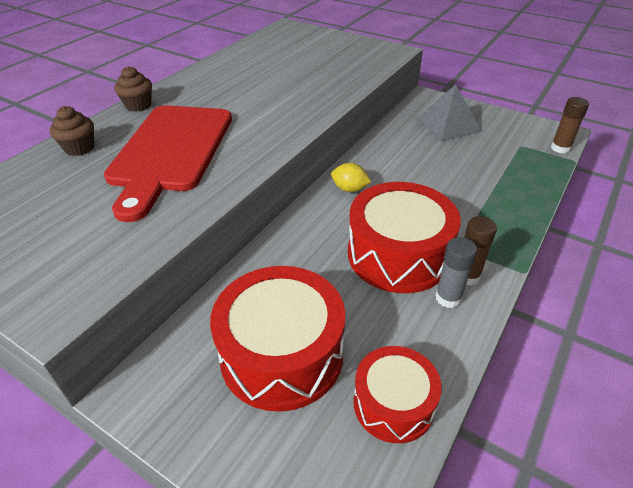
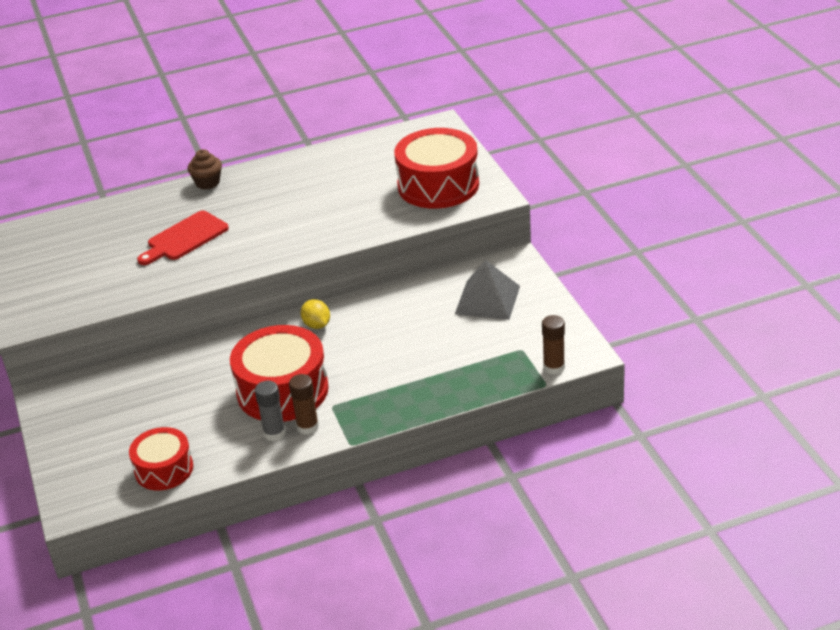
camera: 40 degrees right, 5 degrees down
(79, 148) = (132, 210): brown cupcake -> none
(170, 152) = (185, 238): red cutting board -> red cutting board, size x0.58
(282, 354) = (137, 414): red drum -> red drum (438, 185)

